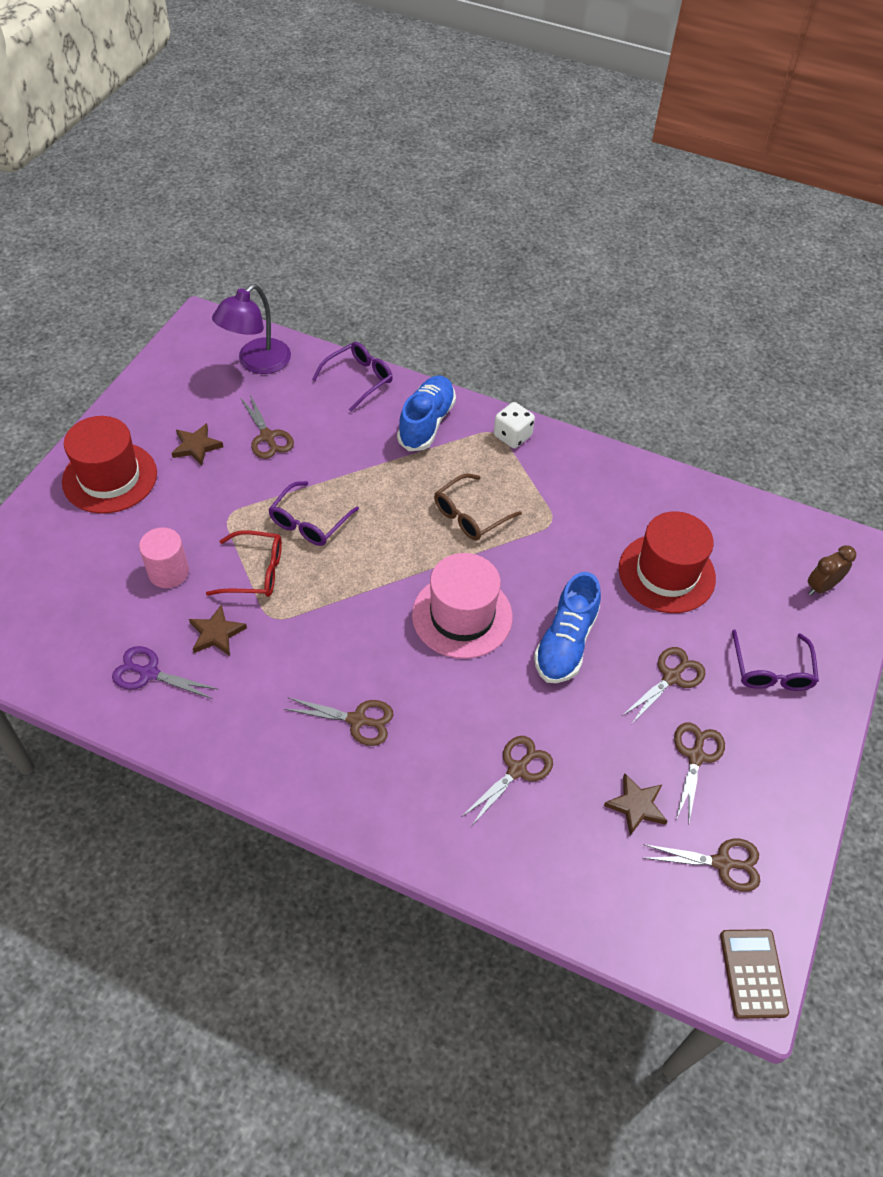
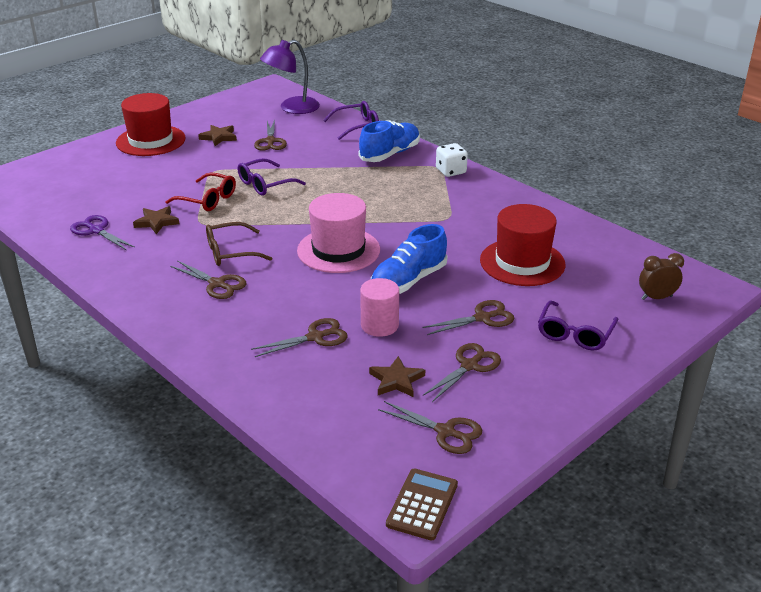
camera: 25 degrees right, 20 degrees down
(168, 572) = (150, 188): pink cylinder -> pink cylinder (379, 325)
(470, 515) = (386, 203): brown glasses -> brown glasses (230, 252)

